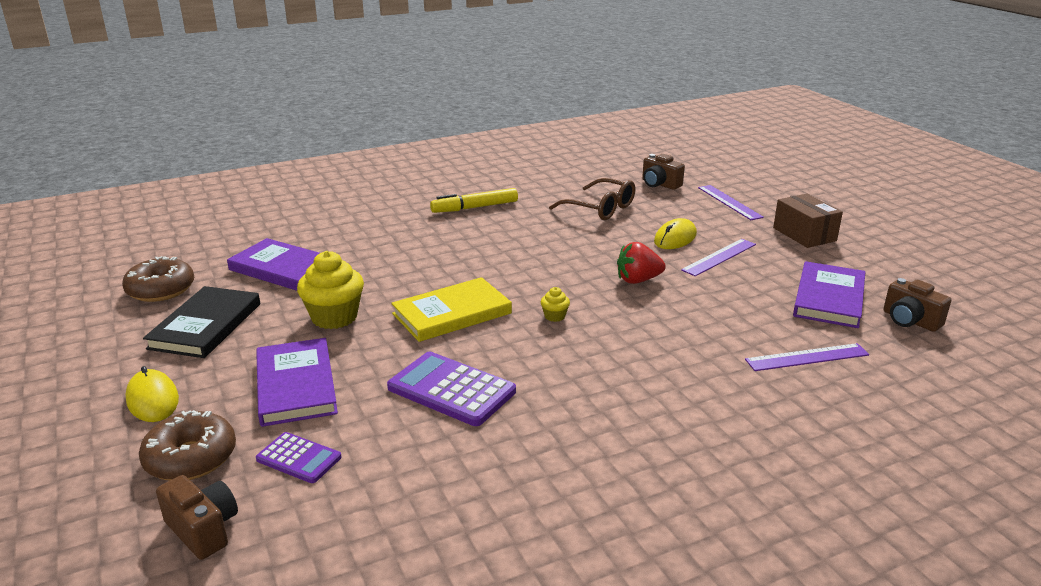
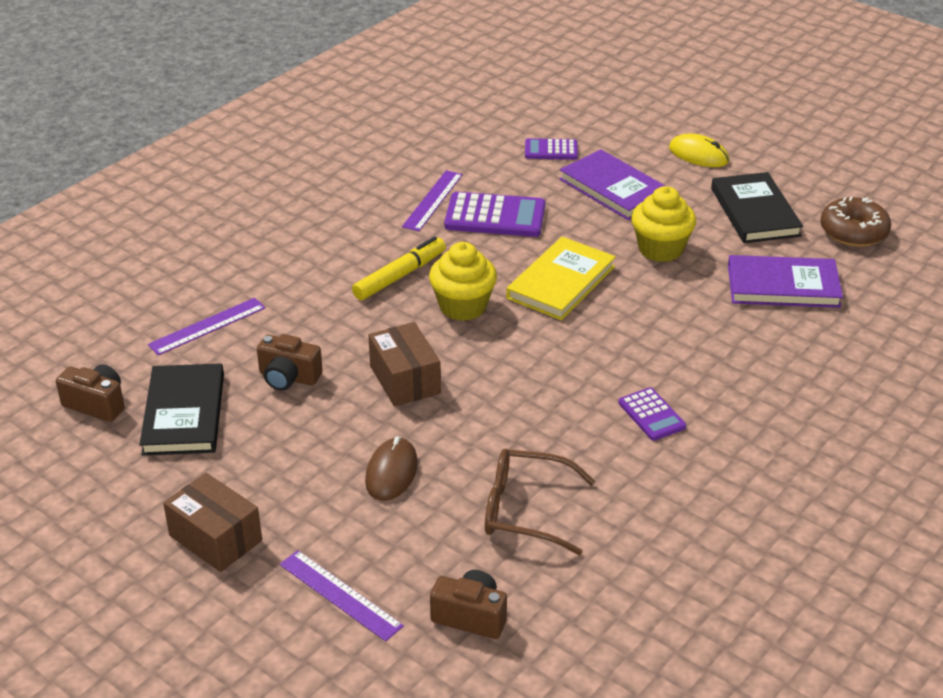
camera: 155 degrees right, 10 degrees up
(191, 458) = (618, 134): brown donut -> none
(203, 529) = (559, 109): brown camera -> brown camera (288, 377)
(475, 207) = (696, 455): yellow marker -> yellow marker (400, 276)
(479, 227) = (651, 415): none -> purple calculator
(554, 316) = (463, 306): yellow cupcake -> yellow cupcake, size x2.20
(638, 280) = (405, 380): red strawberry -> brown box
(675, 238) = (391, 472): yellow mouse -> brown mouse
(719, 257) = (323, 449): purple ruler -> purple ruler (432, 200)
(829, 298) = (184, 414): purple book -> black book

